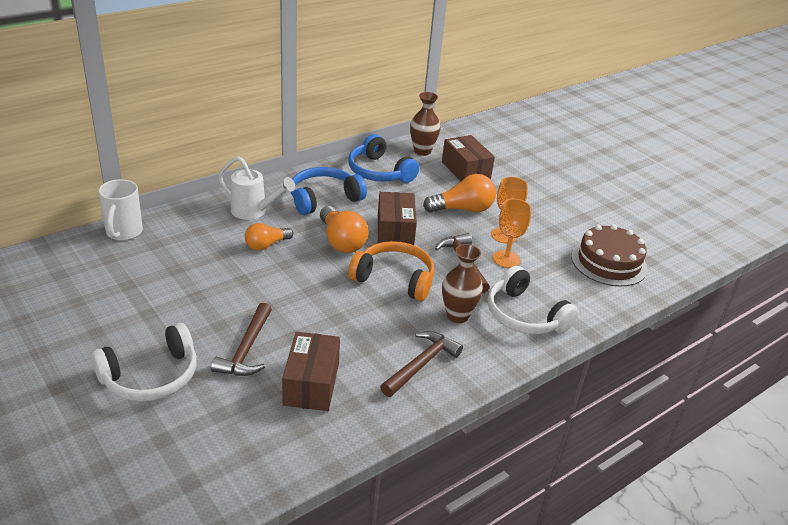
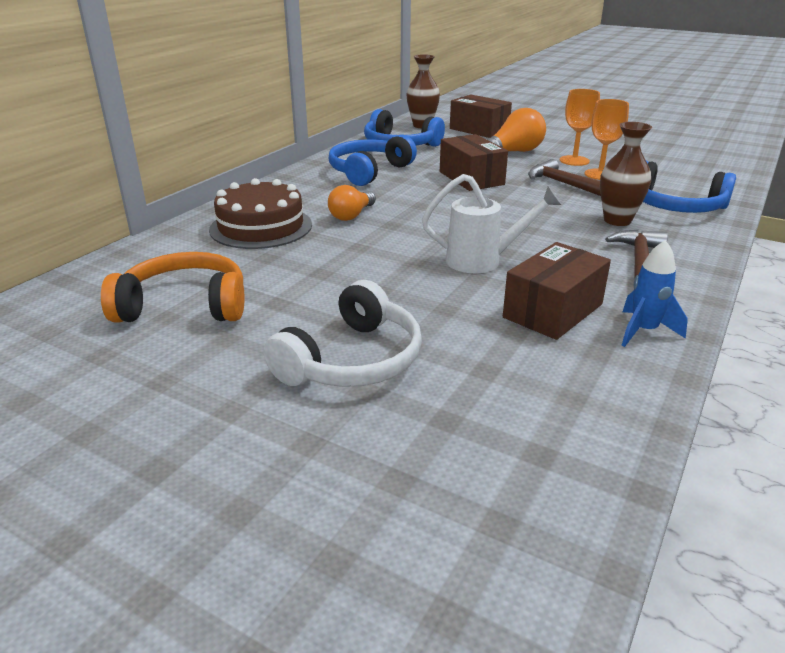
camera: 20 degrees left, 5 degrees down
(124, 232) = (164, 242): white mug -> none
(247, 349) = (440, 302): brown hammer -> none
(254, 212) = (305, 194): white watering can -> white watering can (483, 261)
(311, 384) = (553, 311): brown box -> brown box turned 60 degrees clockwise
(341, 241) = (428, 196): orange light bulb -> none
(351, 423) = (643, 331): none -> blue rocket
(394, 279) = (519, 210): orange headphones -> orange headphones (184, 305)
(524, 315) = (675, 206): white headphones -> blue headphones
(609, 262) = (686, 158): brown cake -> brown cake (261, 227)

